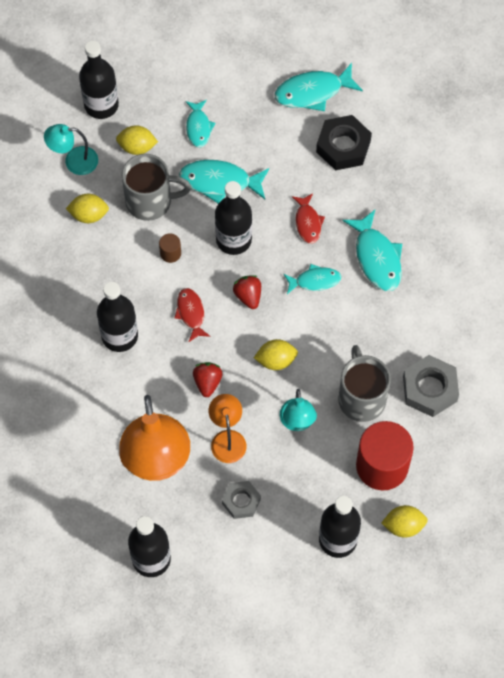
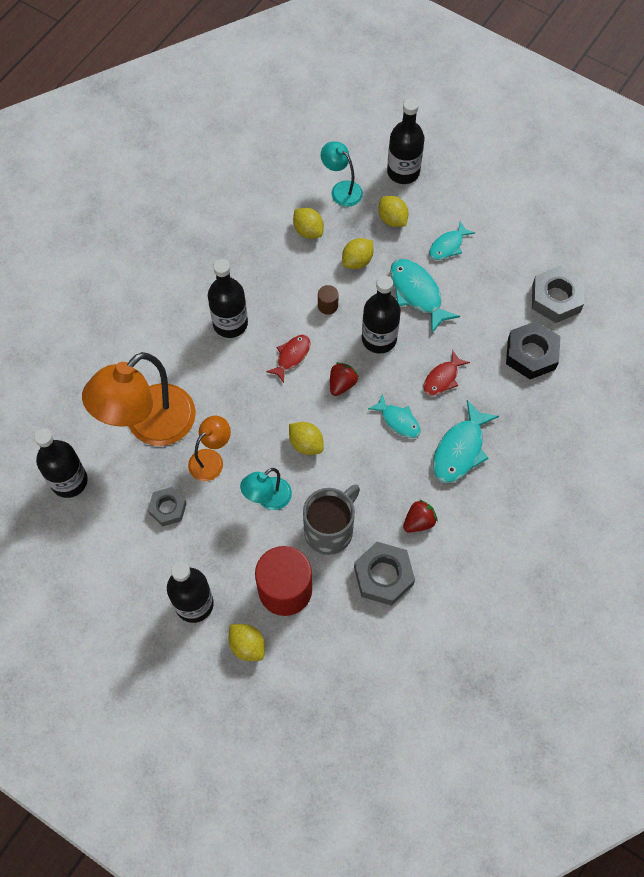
camera: 50 degrees right, 0 degrees up
(150, 201) = (357, 261): grey mug -> yellow lemon
(207, 382) = (245, 410): red strawberry -> red strawberry (419, 521)
(313, 92) = (556, 298): turquoise fish -> grey nut

